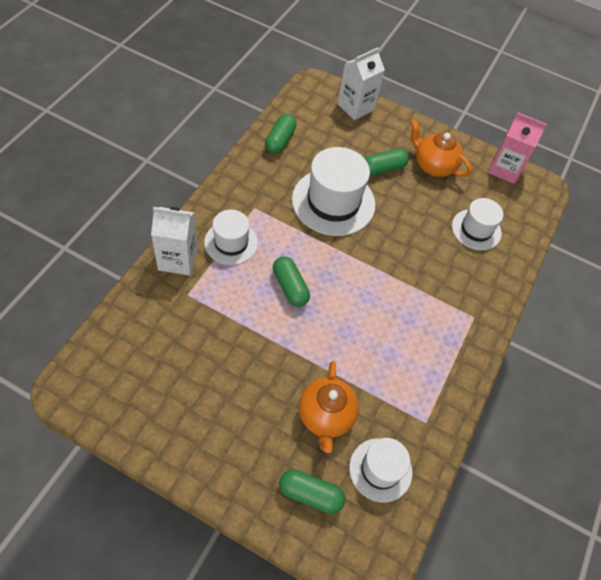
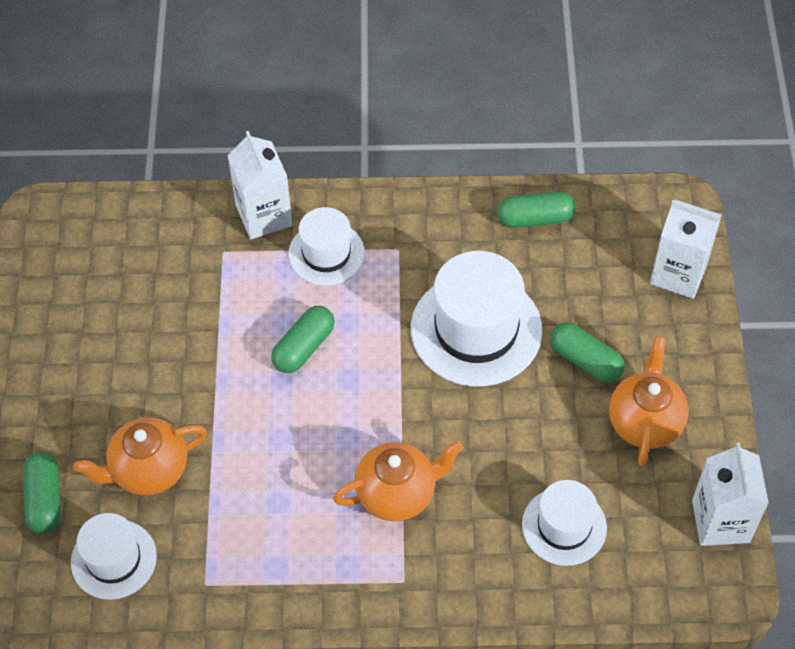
camera: 70 degrees right, 0 degrees up
(417, 291) = (397, 493): none -> orange teapot
(504, 169) = (720, 521): pink carton -> white carton

